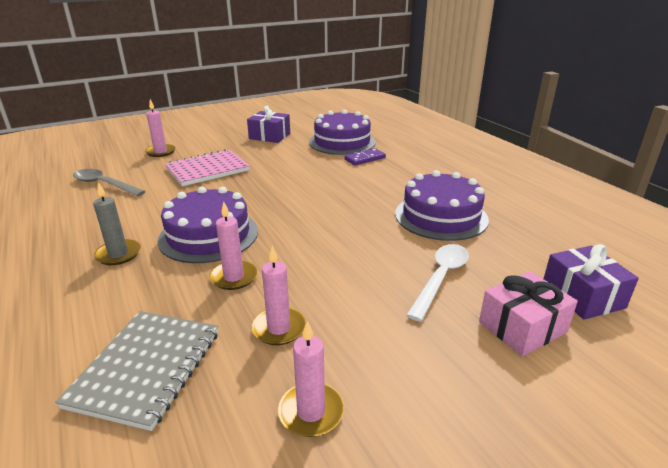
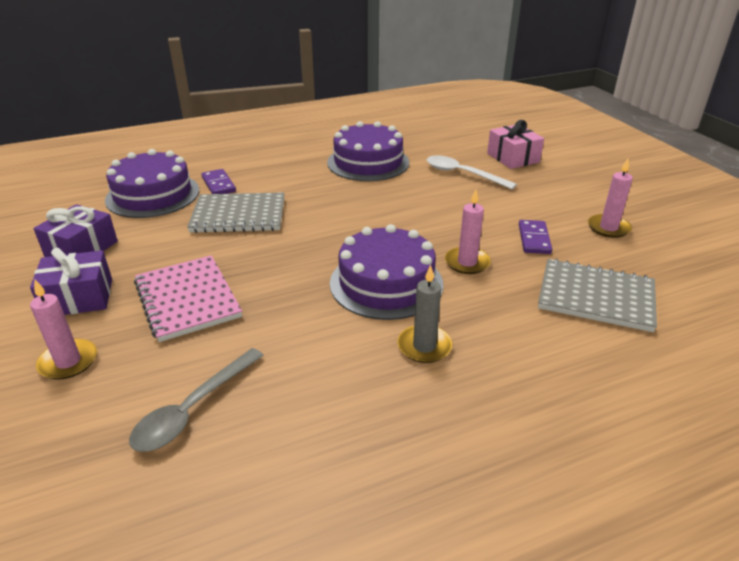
camera: 85 degrees left, 5 degrees up
(279, 328) = (534, 239): pink candle -> purple domino
(316, 171) = (239, 215): none -> grey notebook
(582, 295) = (478, 136): purple gift -> purple gift (79, 298)

